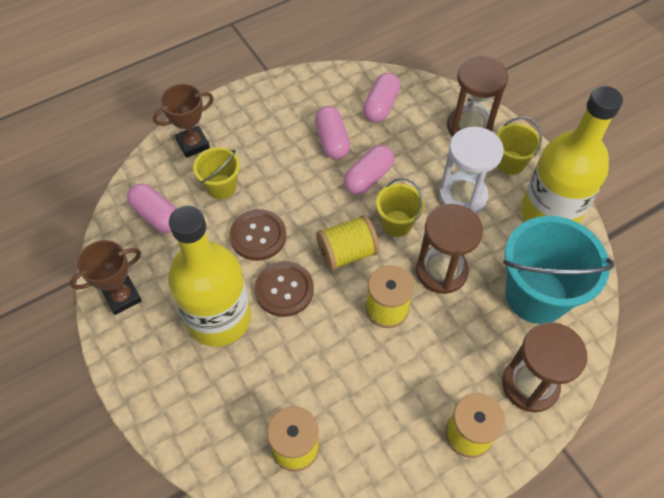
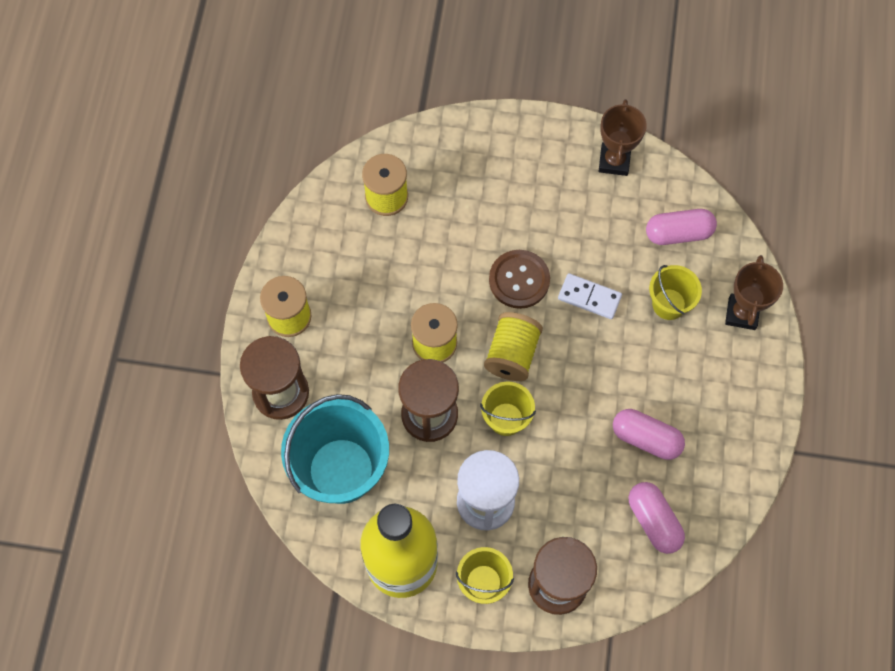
camera: 130 degrees right, 10 degrees up
(219, 318) = (535, 216): yellow bottle -> none
(258, 236) = (589, 297): brown button -> white domino
(368, 178) = (575, 436): pink capsule -> none

